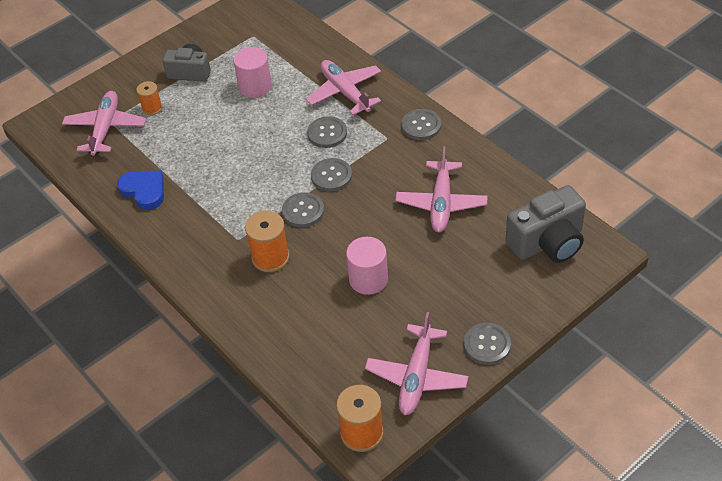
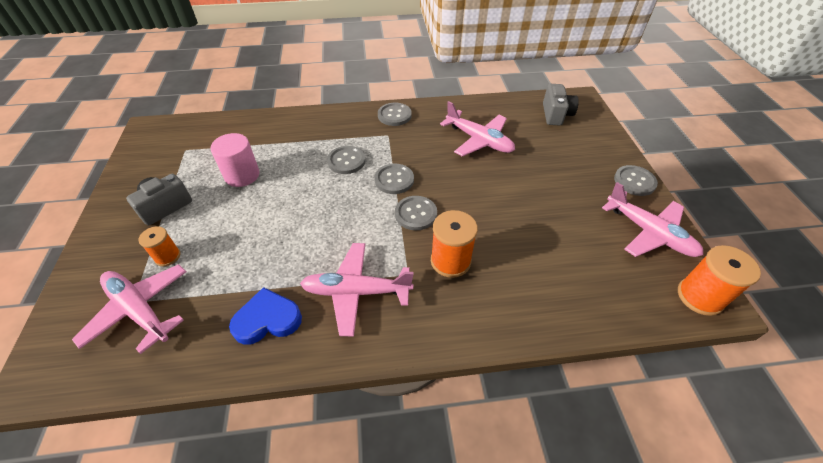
camera: 60 degrees left, 0 degrees up
(345, 92) = (316, 133): pink plane -> pink plane (356, 292)
(368, 279) = (525, 211): pink cylinder -> none
(548, 242) = (556, 114): grey camera -> grey camera, size x0.66

